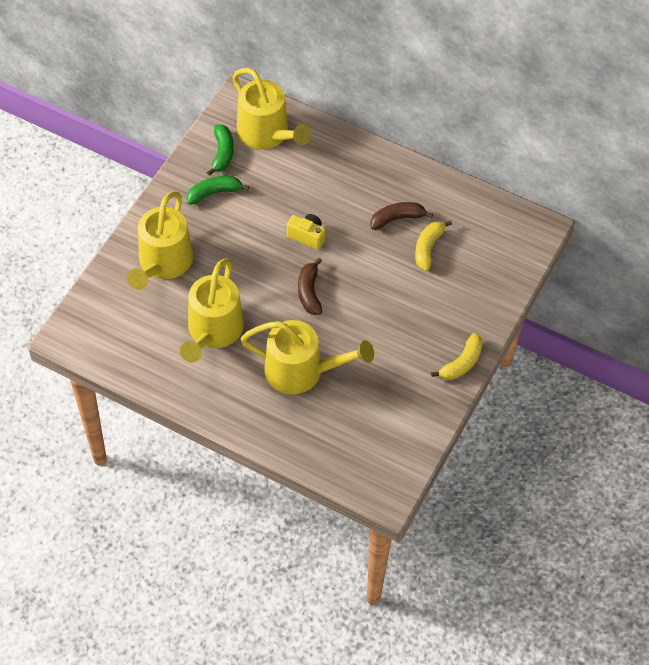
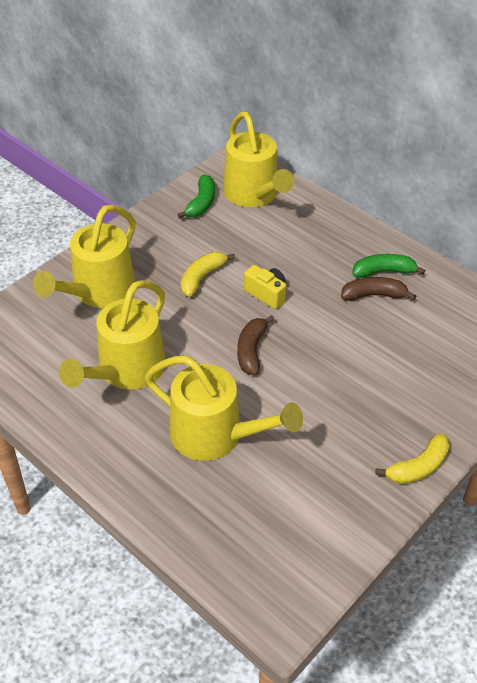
camera: 15 degrees right, 10 degrees down
(214, 193) = (179, 236): green banana -> green banana (383, 271)
(428, 248) = (403, 331): yellow banana -> yellow banana (202, 278)

